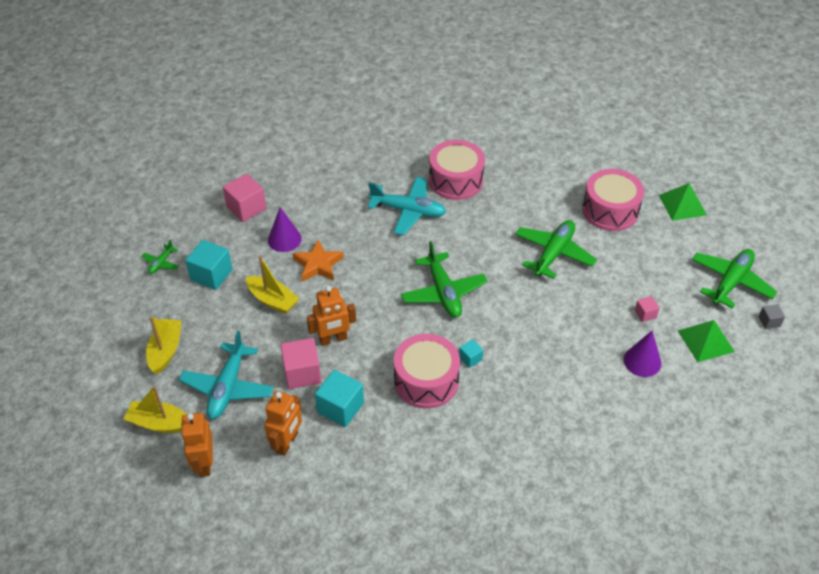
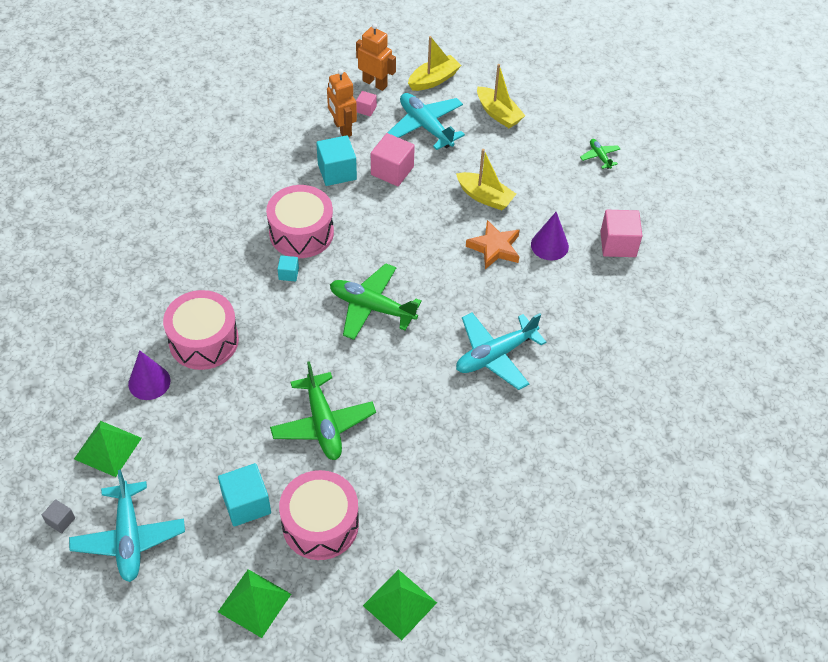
camera: 130 degrees right, 5 degrees up
(211, 275) = (554, 178): turquoise cube -> turquoise cube (246, 504)
(272, 300) = (485, 197): yellow boat -> yellow boat turned 135 degrees counterclockwise
(333, 339) = (403, 207): orange robot -> none
(456, 180) = (499, 425): pink drum -> pink drum (204, 340)
(605, 154) = (400, 604): none -> green pyramid
(645, 314) = (184, 430): pink cube -> pink cube (366, 109)
(730, 282) = (129, 537): green plane -> turquoise plane

